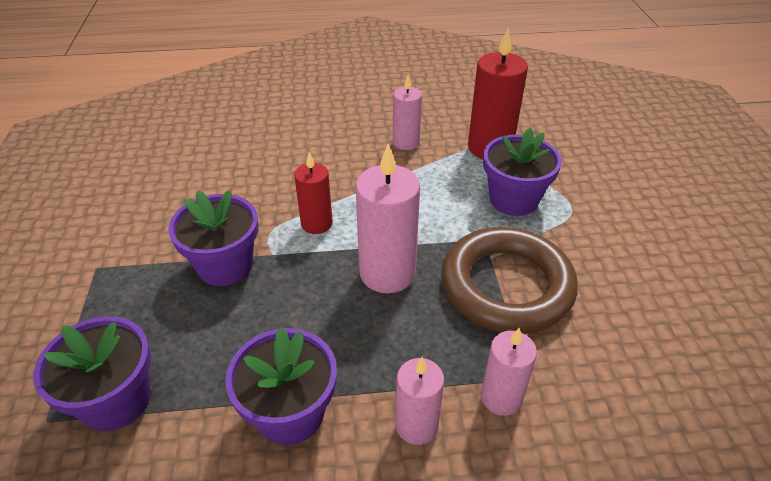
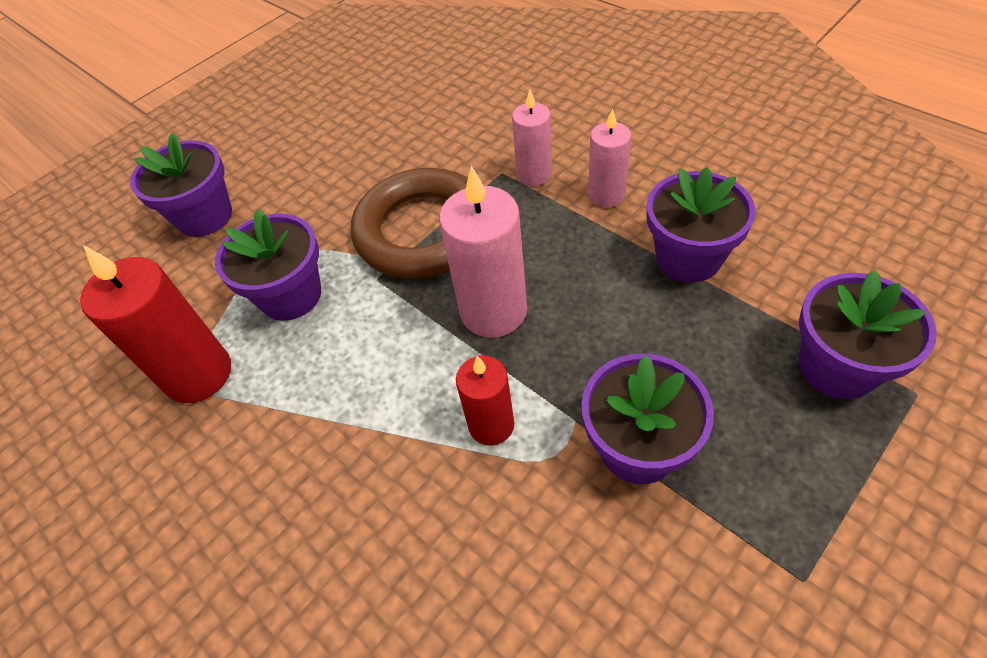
camera: 125 degrees left, 10 degrees up
(406, 142) = (250, 469): pink candle -> none
(645, 195) = (204, 216): none -> purple flower pot

